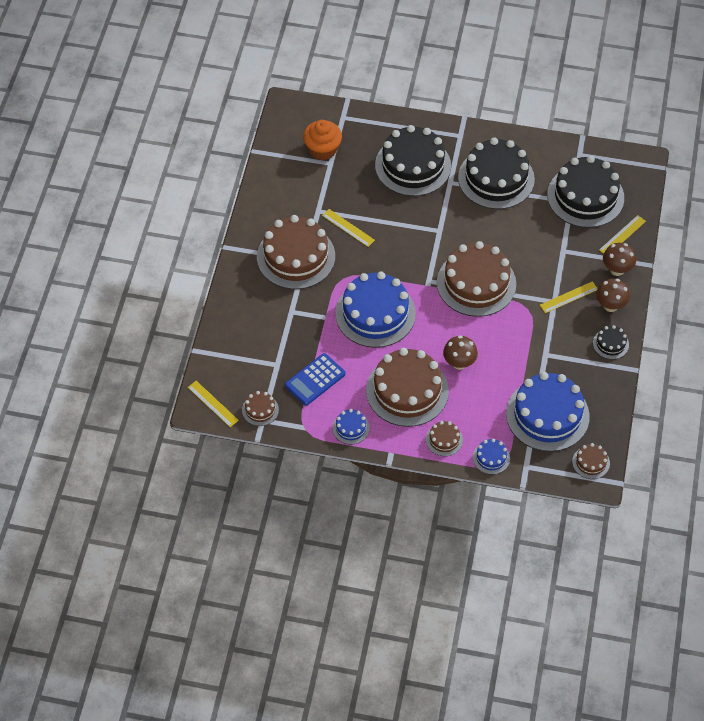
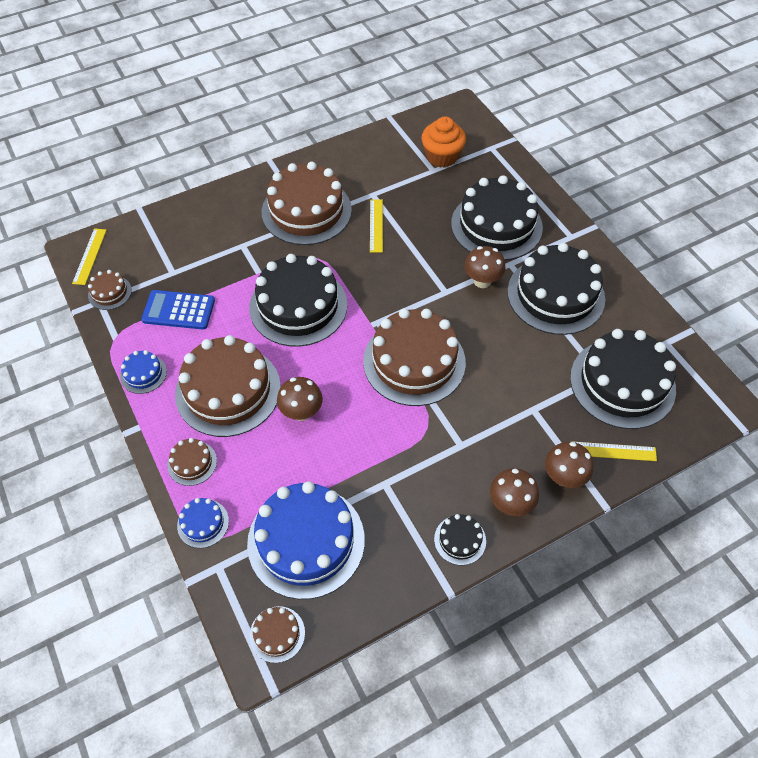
camera: 50 degrees right, 0 degrees up
(375, 313) = (298, 306): blue cake -> black cake
(449, 206) = (482, 281): none -> brown mushroom
(568, 297) = (480, 455): yellow ruler -> none

